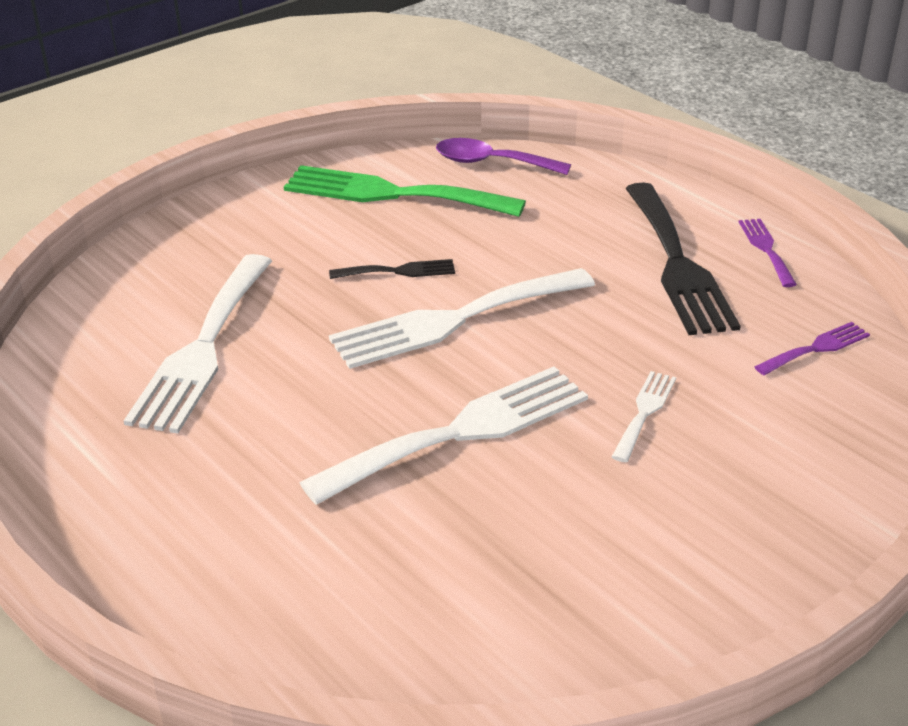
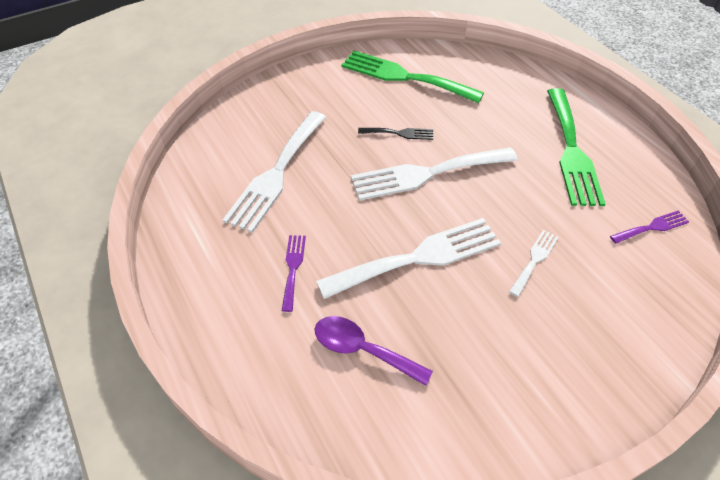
camera: 10 degrees right, 15 degrees up
(492, 163) = (467, 61): purple spoon -> purple spoon (363, 350)
(677, 264) = (571, 151): black fork -> green fork
(766, 249) = (630, 147): purple fork -> purple fork (293, 268)

